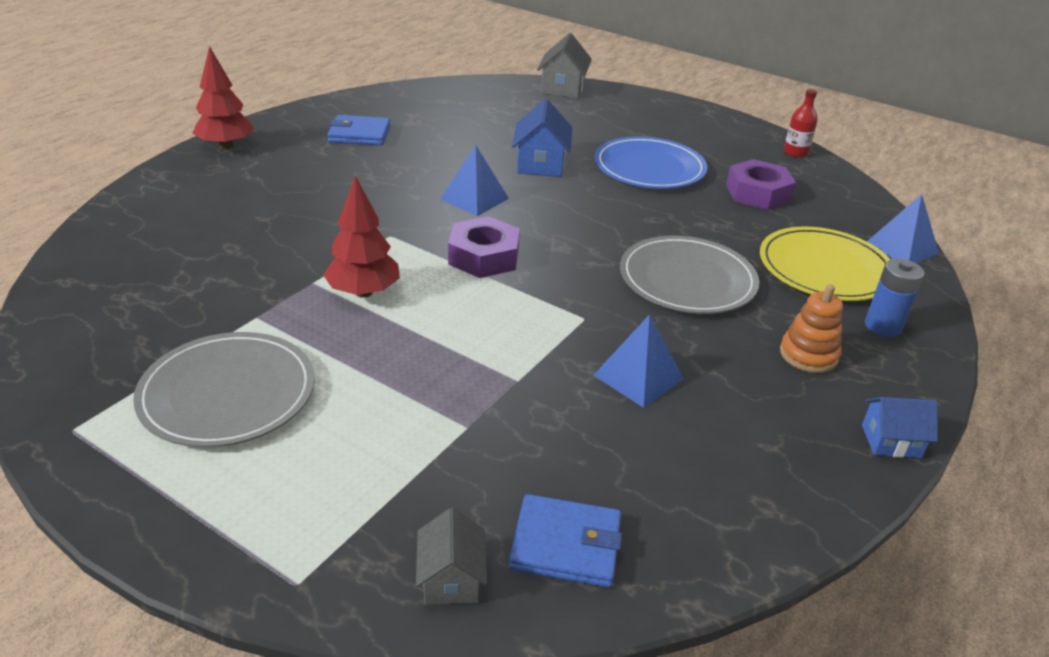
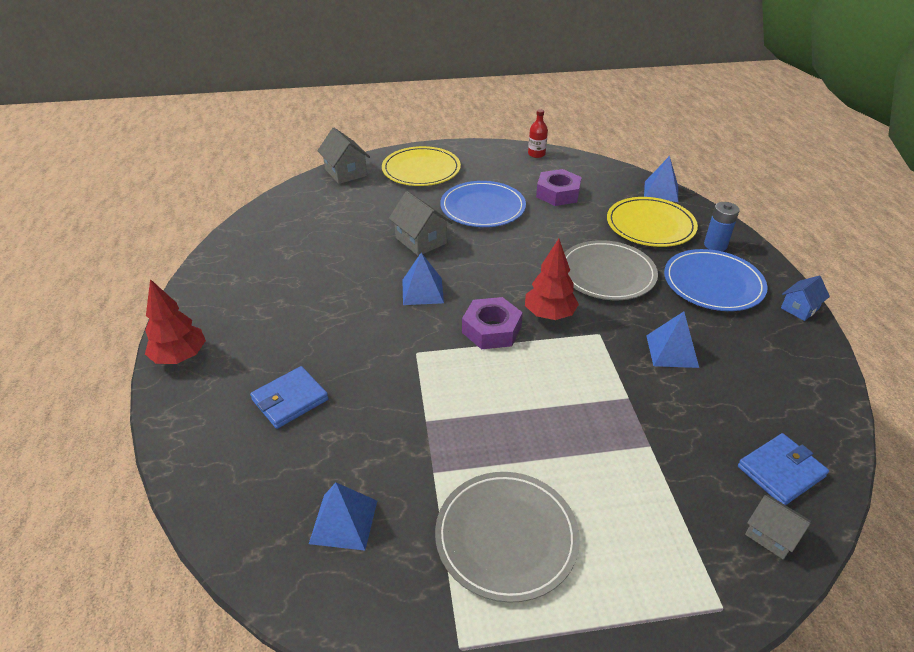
camera: 40 degrees left, 5 degrees up
(145, 302) = (344, 521): none -> blue pyramid
(359, 134) = (268, 286): blue wallet -> blue wallet (290, 400)
(363, 292) = (466, 404): red tree -> red tree (549, 314)
(540, 164) = (421, 240): blue house -> grey house
(640, 115) = (421, 170): none -> yellow plate
(808, 355) = (713, 283): orange stacking toy -> blue plate

